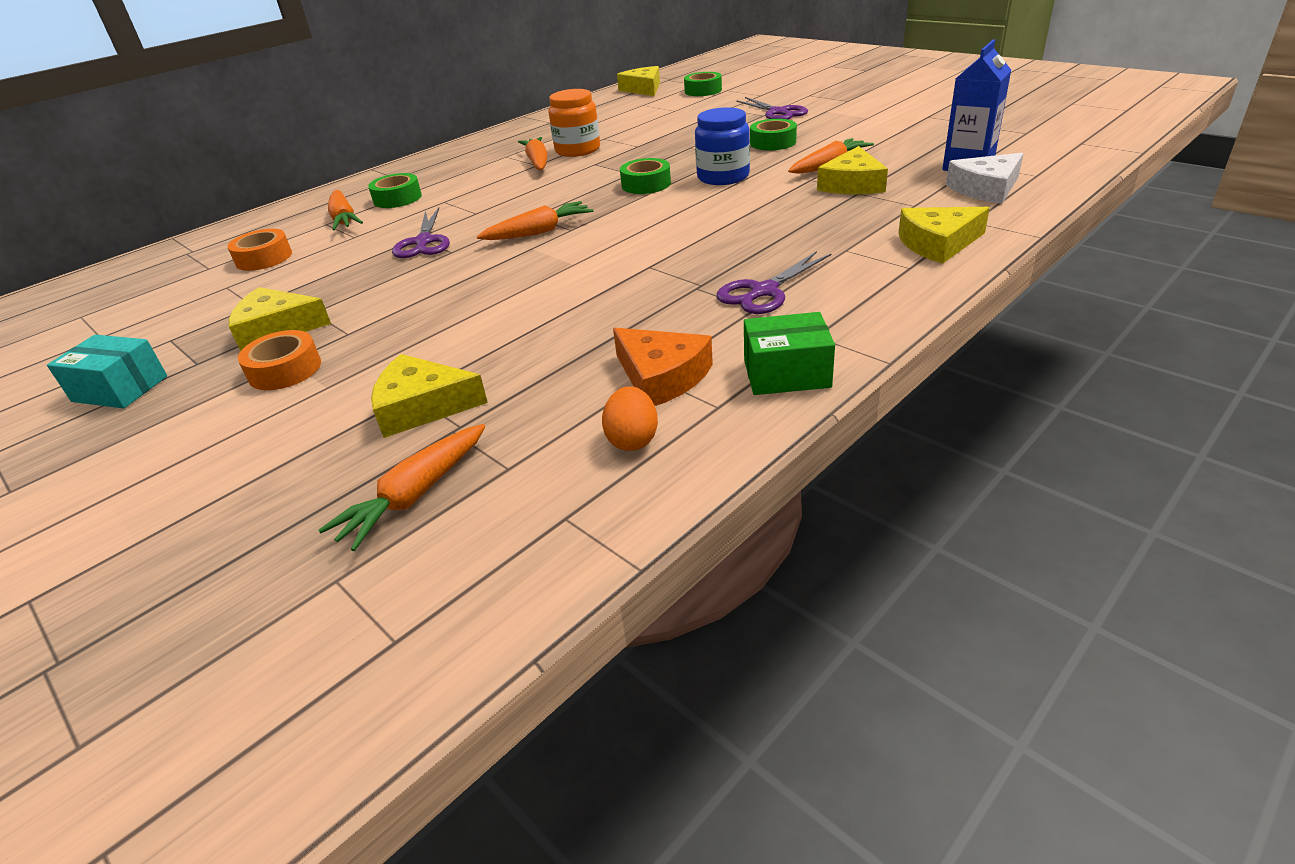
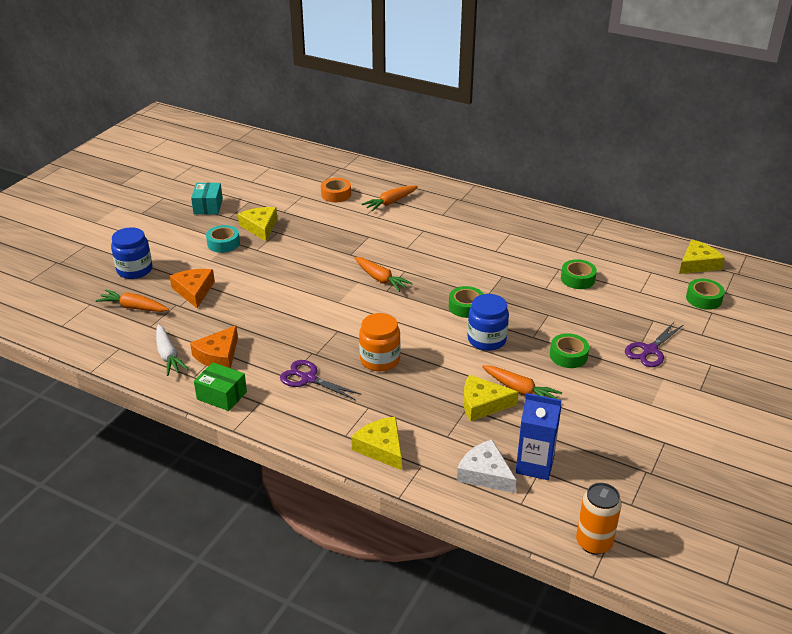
camera: 70 degrees right, 0 degrees up
(255, 497) = (134, 270): none -> blue jar
(285, 370) = (223, 243): orange tape -> turquoise tape
(397, 198) = (425, 211): green tape -> green tape (577, 279)
(422, 406) = (194, 291): yellow cheese -> orange cheese
(423, 242) = (362, 241): purple scissors -> none
(537, 162) = (500, 250): orange carrot -> none
(577, 150) = (529, 262): orange jar -> orange jar (380, 360)
(632, 440) = (168, 355): orange egg -> white carrot
(786, 373) = (222, 395): green box -> green box turned 45 degrees counterclockwise
(1091, 149) = (594, 543): none -> orange can

